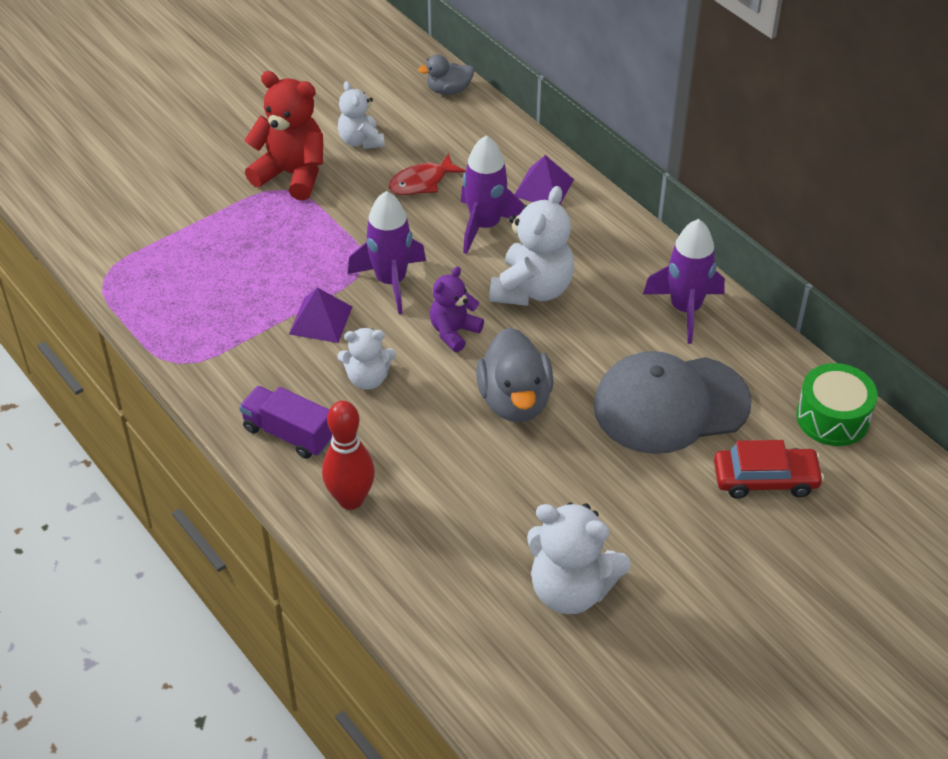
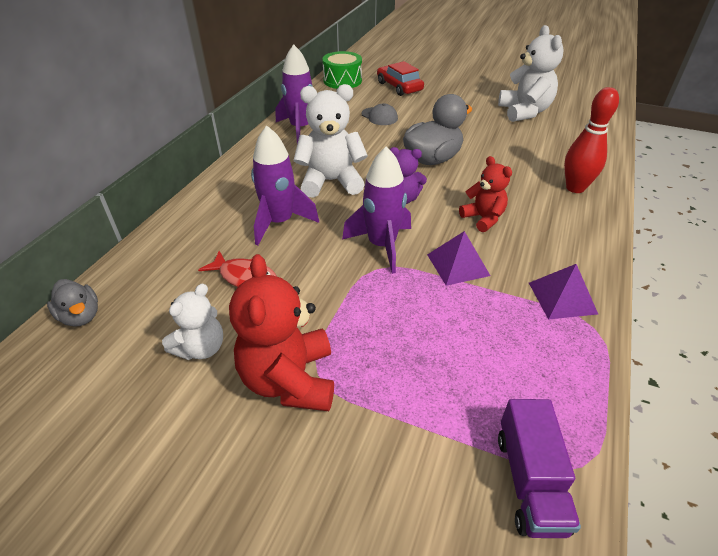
camera: 120 degrees left, 5 degrees down
(289, 434) = (569, 232): purple truck -> purple truck (530, 481)
(368, 378) = (483, 218): white teddy bear -> red teddy bear
(543, 188) = (213, 210): purple pyramid -> purple pyramid (562, 298)
(670, 404) = (379, 116): grey cap -> grey cap, size x0.42

